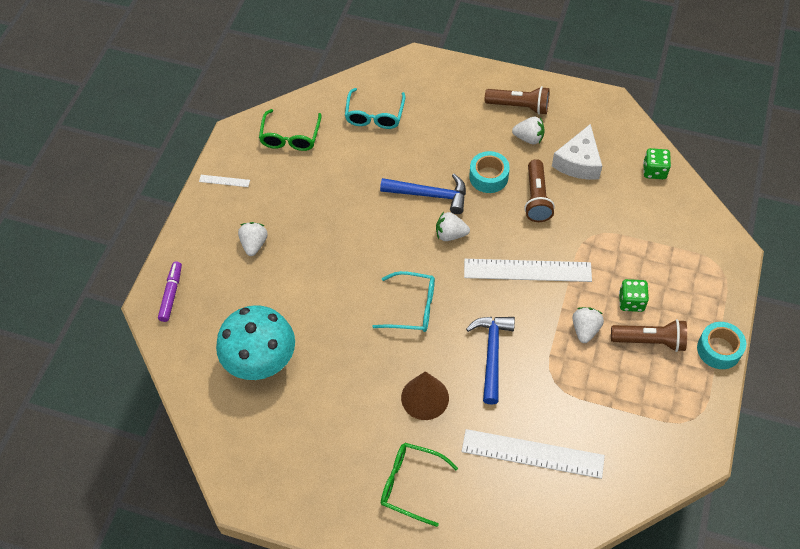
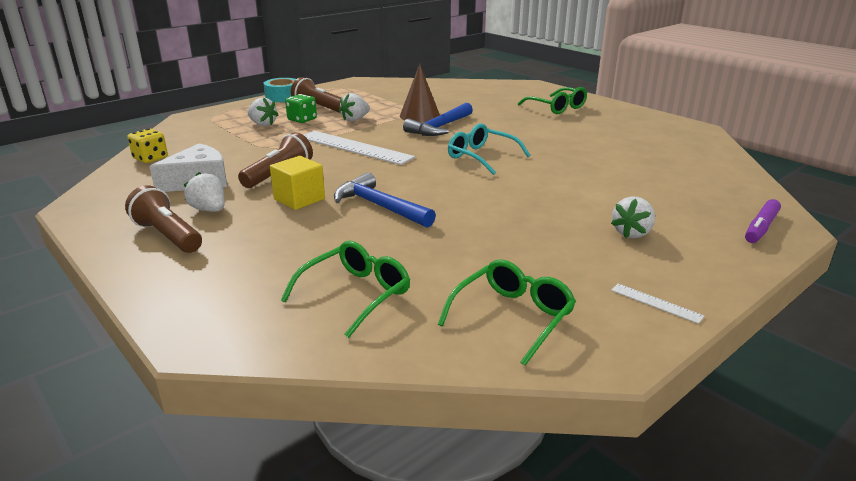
camera: 150 degrees left, 30 degrees down
(261, 363) = (656, 167): turquoise mushroom -> none
(374, 115) = (356, 294): turquoise glasses -> green glasses
(425, 397) = (514, 126): brown cone -> brown cone (420, 115)
(450, 234) = (394, 179): white strawberry -> white strawberry (262, 124)
(488, 177) = (299, 199): turquoise tape -> yellow cube
(532, 454) = (460, 99): white ruler -> none
(654, 171) = (150, 158): green dice -> yellow dice

